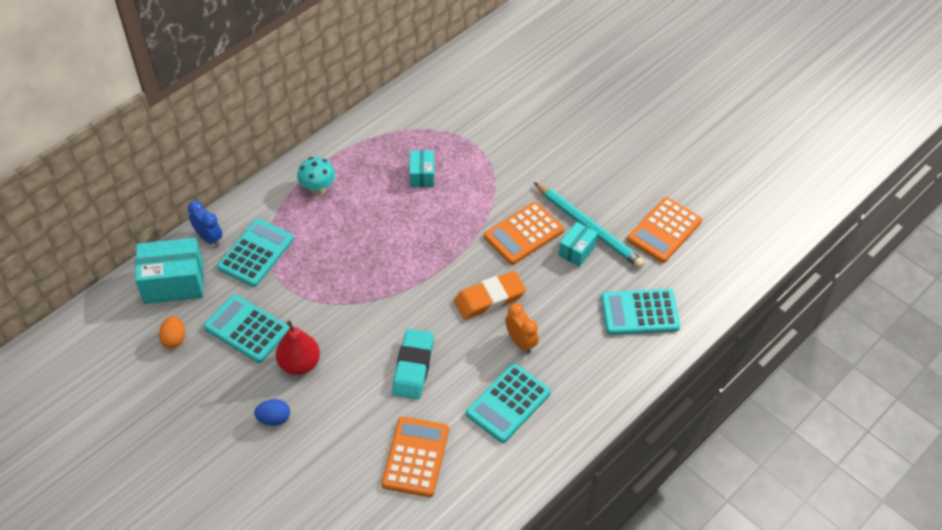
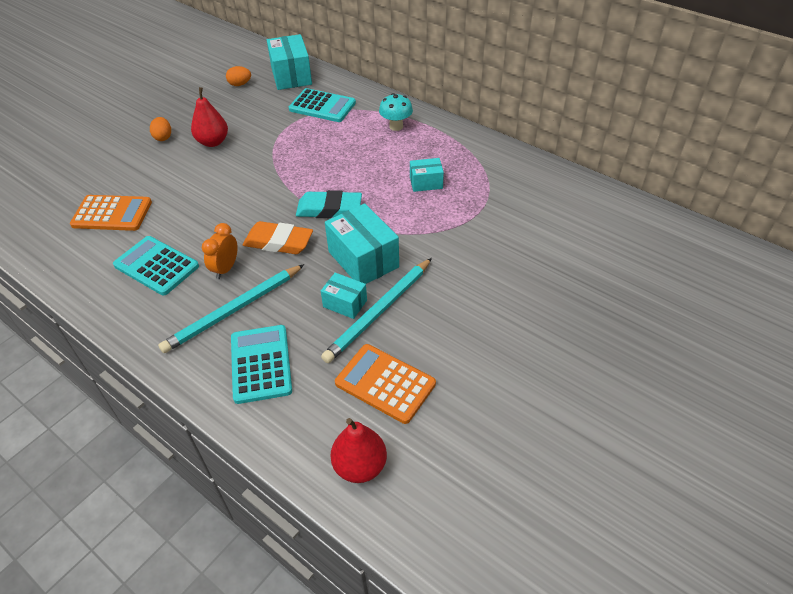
camera: 85 degrees right, 5 degrees down
(209, 238) = (335, 84): blue clock -> none
(247, 329) = (248, 113): turquoise calculator -> none
(274, 419) = (163, 137): blue egg -> orange egg
(413, 367) = (203, 202): turquoise eraser -> turquoise eraser (329, 209)
(489, 299) = (278, 242): orange eraser -> orange eraser turned 45 degrees counterclockwise
(520, 342) = (226, 268): orange clock -> orange clock turned 150 degrees clockwise
(523, 234) = (363, 259): orange calculator -> turquoise box
(576, 334) = (234, 310): none -> turquoise pencil
(736, 251) = (360, 466): none -> red pear

